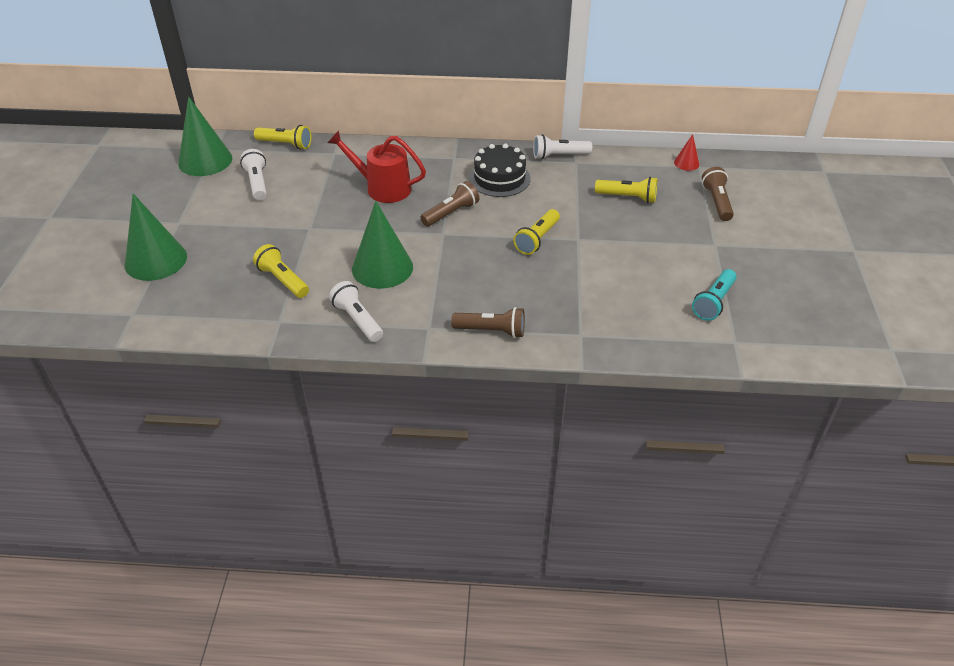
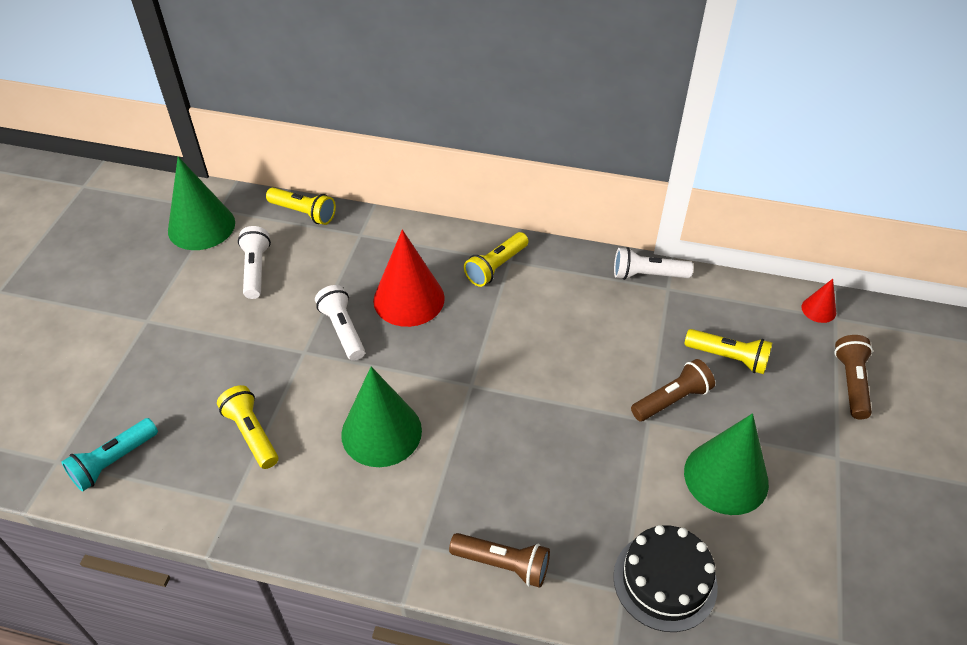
camera: 10 degrees right, 5 degrees up
(156, 260) = (105, 377): green cone -> green cone (726, 477)
(357, 320) = (331, 516): white flashlight -> white flashlight (342, 330)
(382, 188) = (409, 299): red watering can -> red cone
(451, 213) = (488, 352): brown flashlight -> brown flashlight (672, 399)
(499, 178) = (562, 302): black cake -> black cake (665, 581)
(537, 239) = (593, 413): yellow flashlight -> yellow flashlight (496, 267)
(714, 302) = (820, 563): turquoise flashlight -> turquoise flashlight (113, 462)

